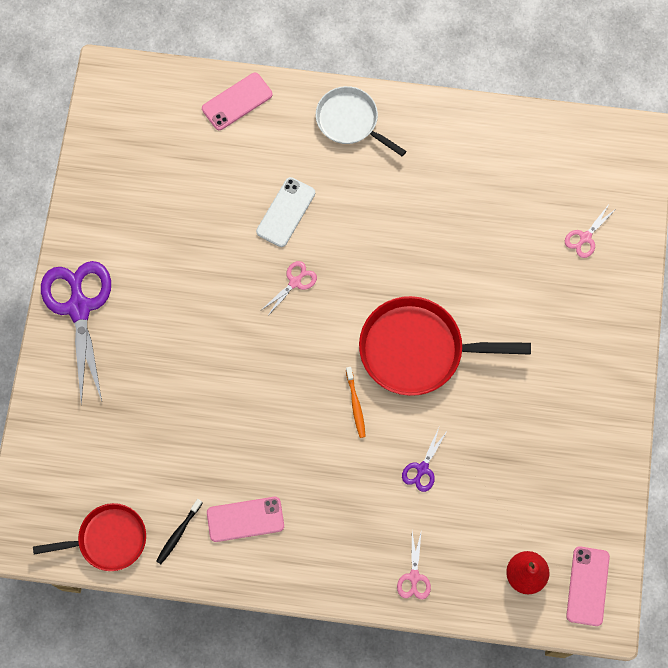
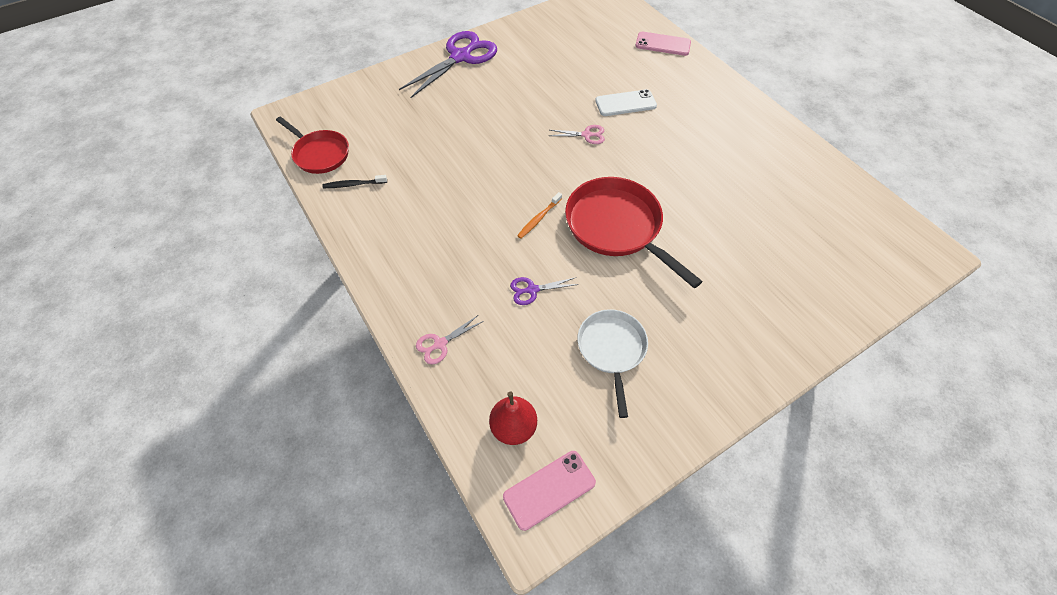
camera: 50 degrees right, 15 degrees down
(245, 519) = (395, 212): pink phone -> none
(350, 121) = (720, 96): white pan -> white pan (612, 349)
(585, 237) = (821, 270): pink scissors -> none

